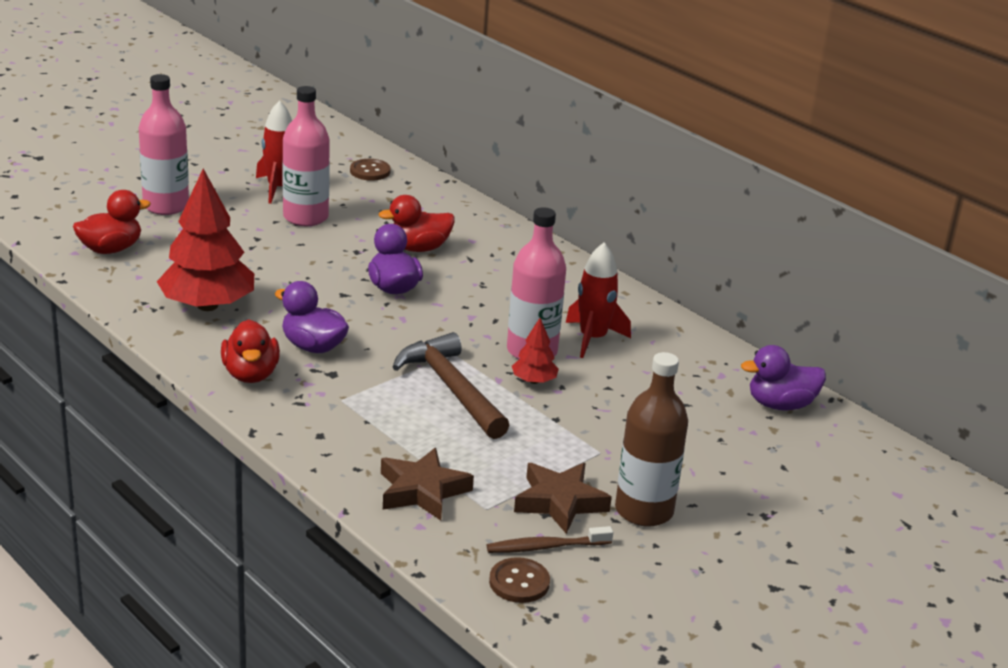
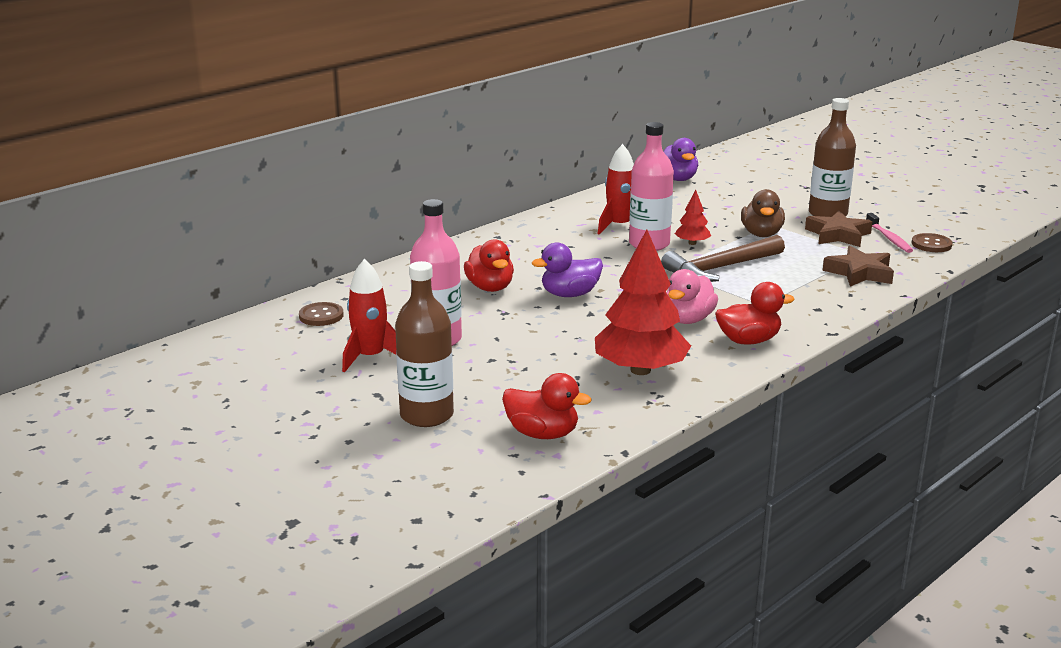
camera: 90 degrees left, 5 degrees down
(111, 249) = (542, 434): red duck -> red duck turned 150 degrees clockwise
(166, 206) = (426, 415): pink bottle -> brown bottle
(313, 346) = (688, 319): purple duck -> pink duck
(546, 547) = (889, 238): brown toothbrush -> pink toothbrush
(564, 438) = (761, 234): none -> brown duck

